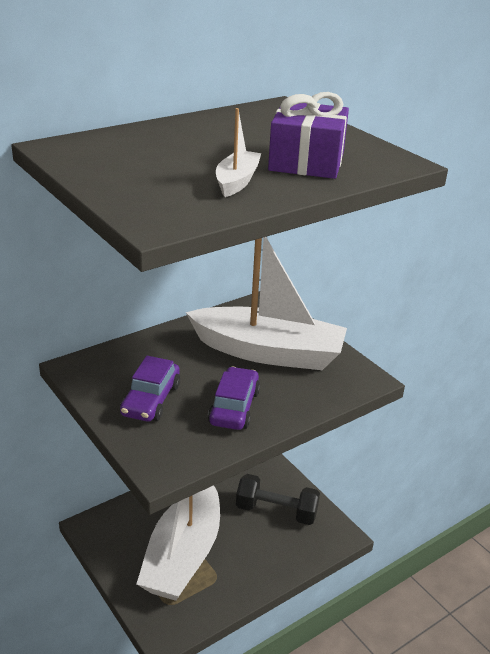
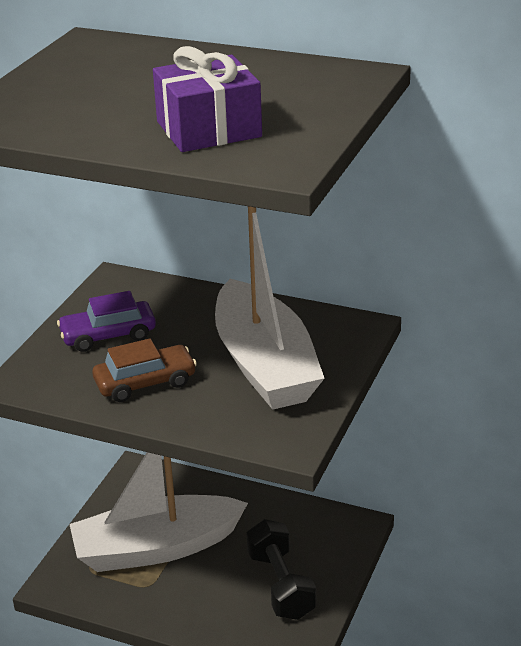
camera: 60 degrees right, 0 degrees up
(234, 407) = (145, 383): purple car -> brown car
(237, 181) = (109, 119): white boat -> none

